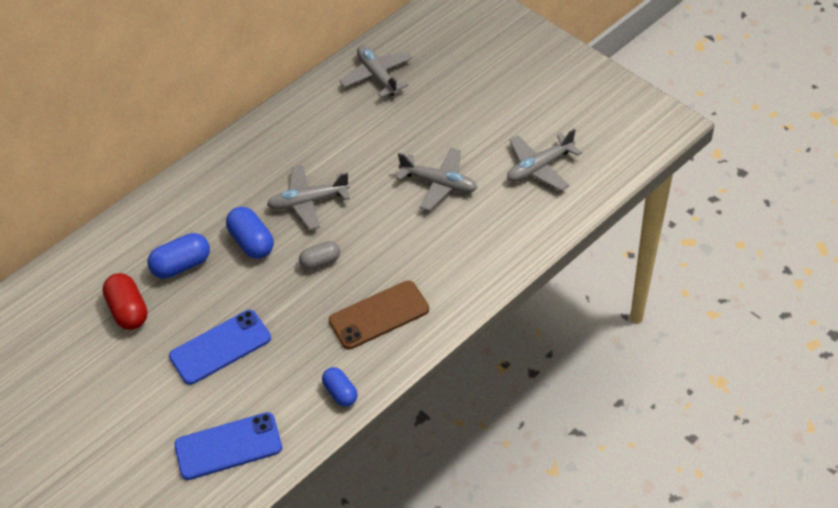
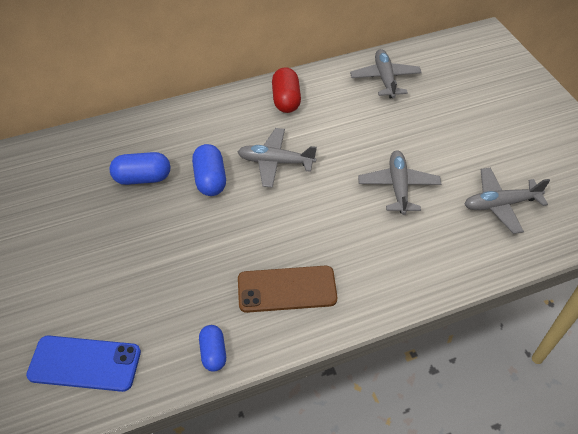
camera: 20 degrees right, 0 degrees up
(128, 310) = (78, 200): red capsule -> red capsule (286, 100)
(220, 347) = (132, 263): blue phone -> none
(320, 262) = (259, 218): grey capsule -> none
(439, 184) = (398, 187): grey plane -> grey plane turned 135 degrees counterclockwise

